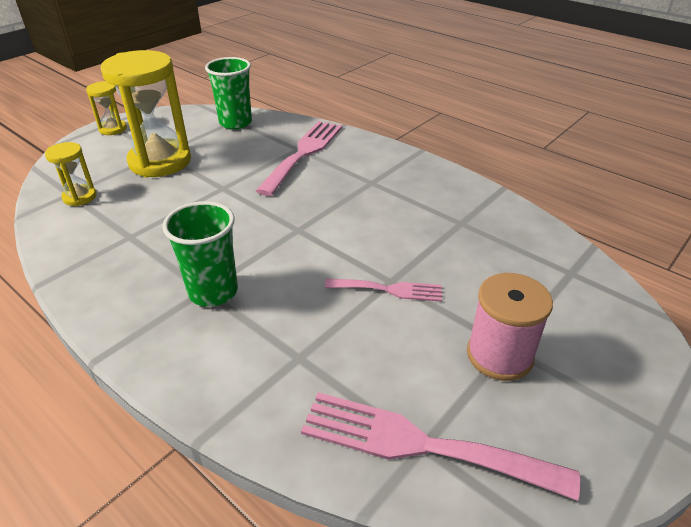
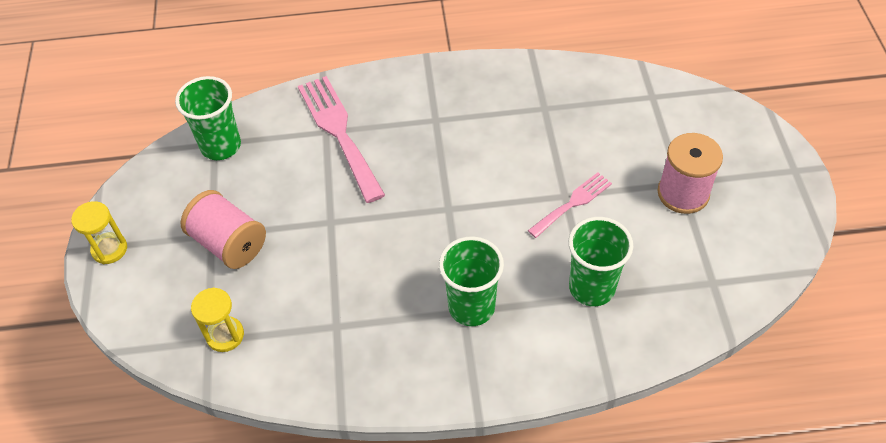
camera: 45 degrees left, 15 degrees up
(160, 162) = (229, 243): yellow hourglass -> pink spool
(311, 353) = (592, 288): none -> green cup
(421, 445) = (711, 283): pink fork -> none

